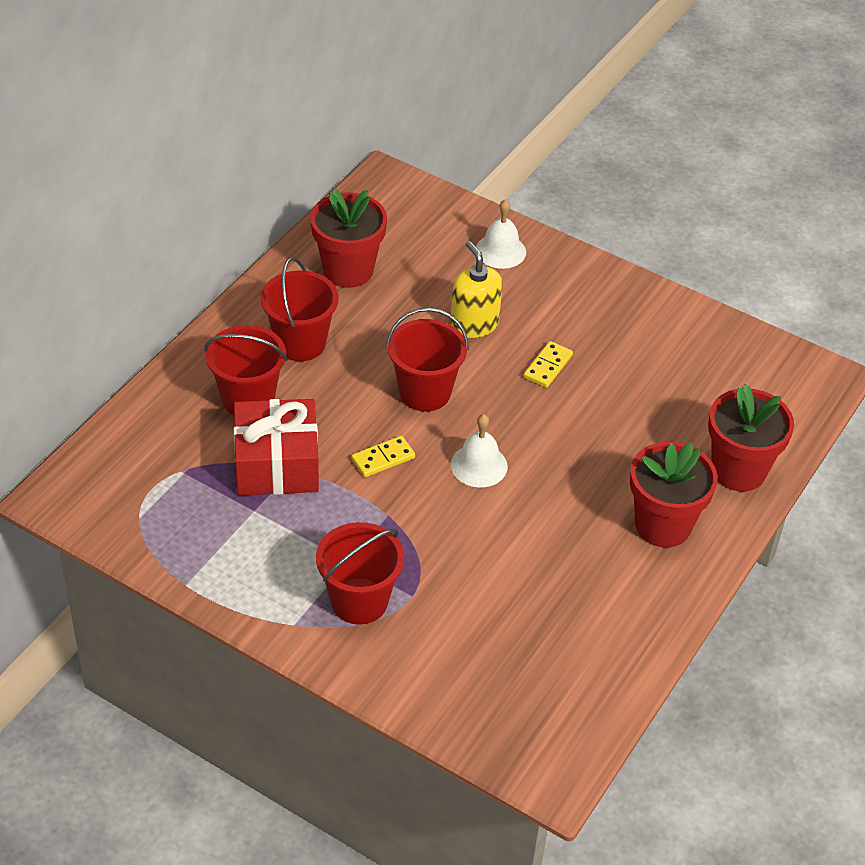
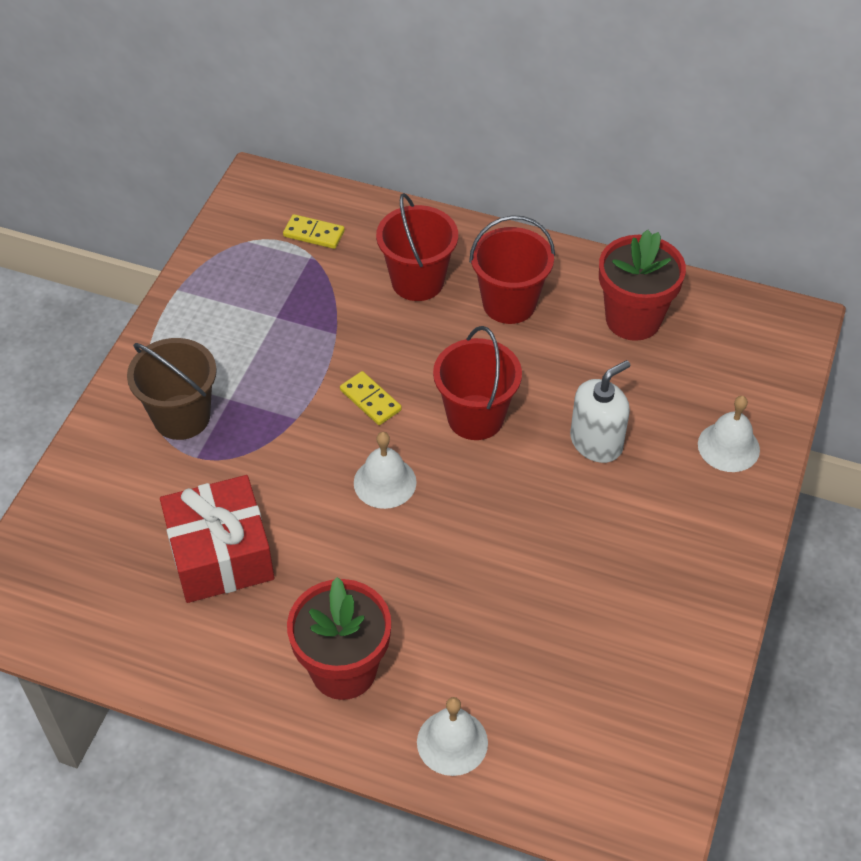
camera: 80 degrees right, 5 degrees up
(276, 464) = (339, 320): red gift -> red gift (220, 554)
(359, 601) = (181, 417): red bucket -> brown bucket
(474, 324) = (596, 442): yellow soap dispenser -> white soap dispenser
(548, 366) = (556, 522): yellow domino -> yellow domino (314, 234)
(738, 470) = (452, 742): red flower pot -> white bell

